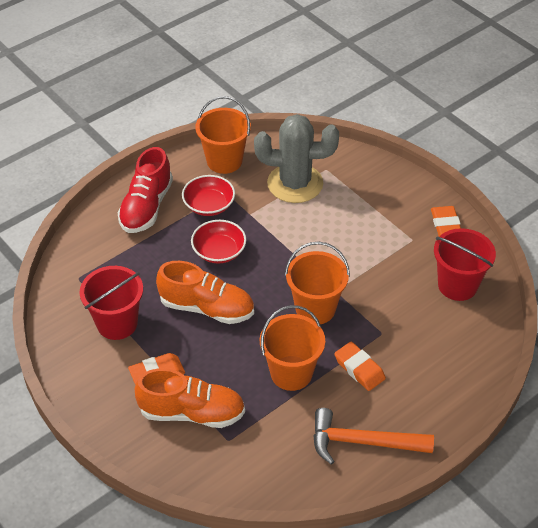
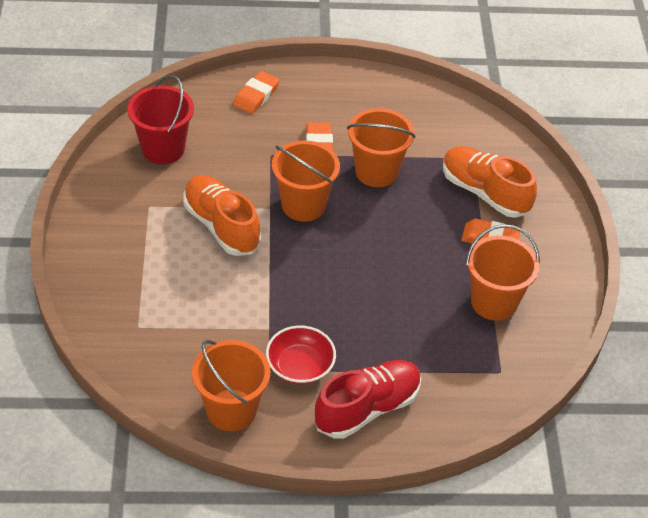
camera: 145 degrees left, 0 degrees up
(117, 323) = (494, 302): red bucket -> orange bucket
(207, 308) = (398, 264): orange shoe -> orange shoe (221, 226)
(219, 251) = (337, 310): red bowl -> none
(295, 183) = (188, 332): grey cactus -> none
(363, 442) = (370, 100): orange hammer -> none
(445, 224) = (102, 200): orange eraser -> orange eraser (256, 96)

